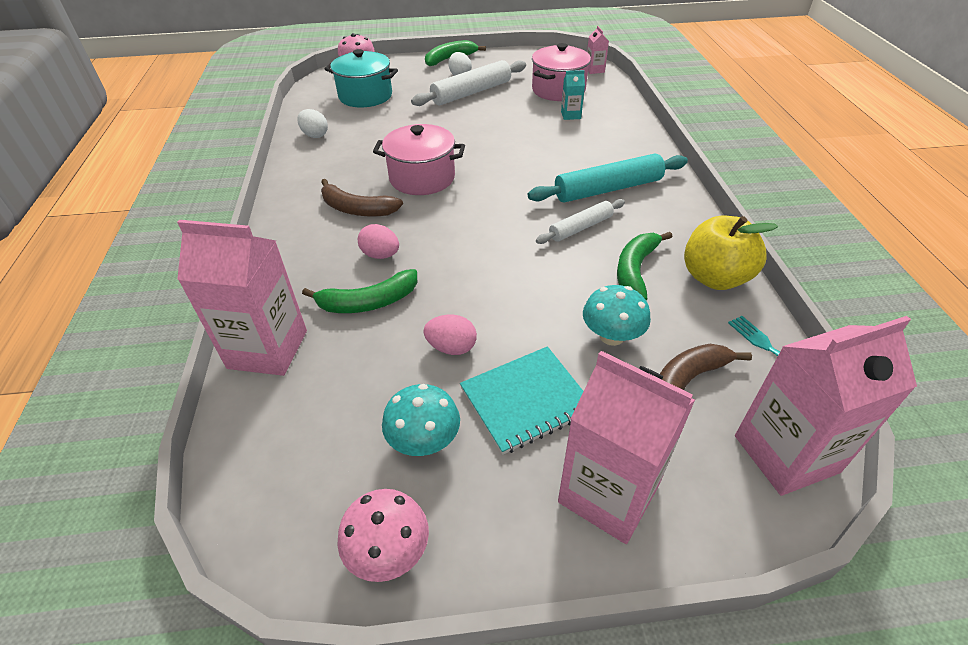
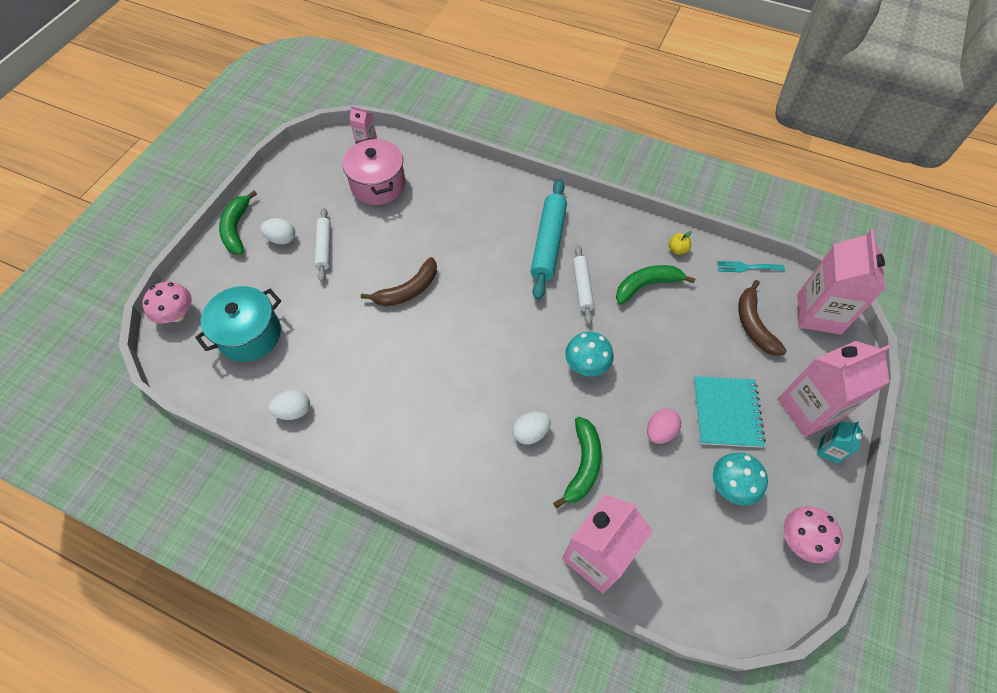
camera: 60 degrees left, 15 degrees up
(357, 209) = (454, 424): brown banana -> brown banana (408, 290)
(380, 255) = (530, 433): pink egg -> white egg
(422, 178) = (442, 355): pink pot -> none
(471, 92) = (324, 247): white rolling pin -> white rolling pin, size x0.60
(571, 115) = (427, 202): turquoise carton -> turquoise carton (829, 450)
(611, 336) = (698, 336): turquoise mushroom -> turquoise mushroom (586, 364)
(635, 271) = (646, 285): green banana -> green banana turned 105 degrees clockwise
(714, 277) = (677, 250): yellow apple -> yellow apple, size x0.42

